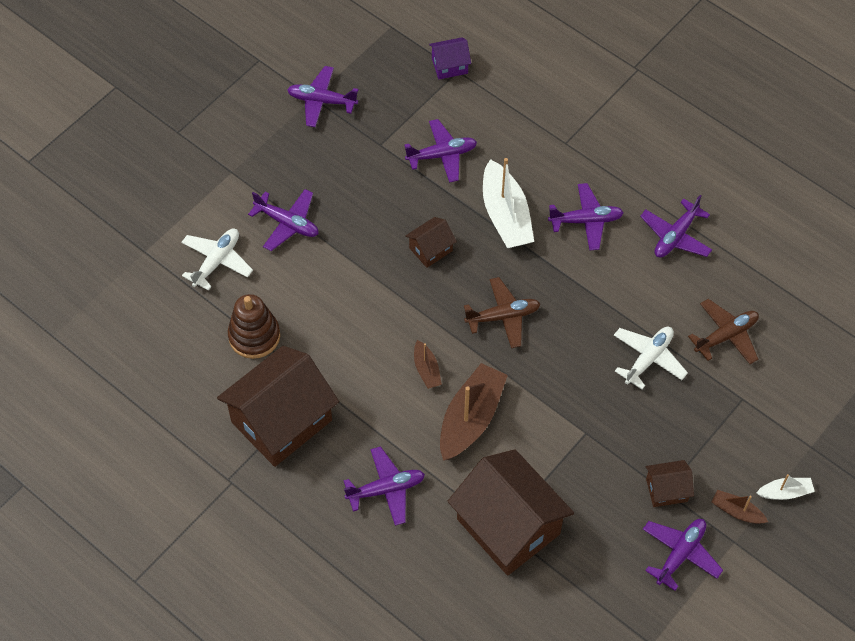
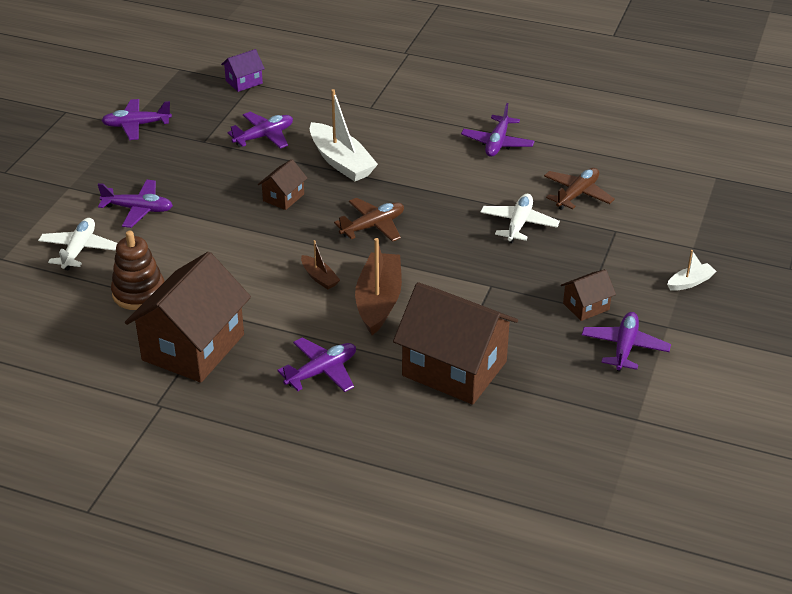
camera: 20 degrees left, 20 degrees down
(586, 221) = (414, 150): purple plane -> none
(737, 511) = (656, 305): brown boat -> none

